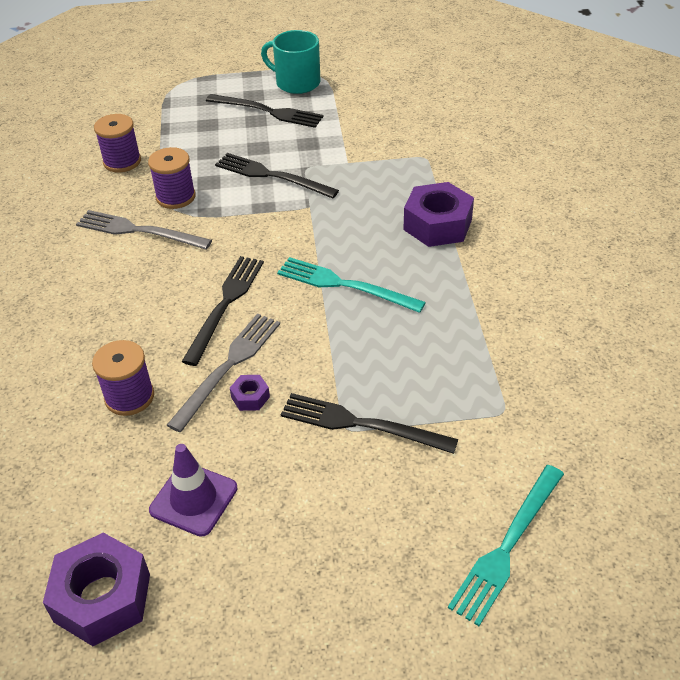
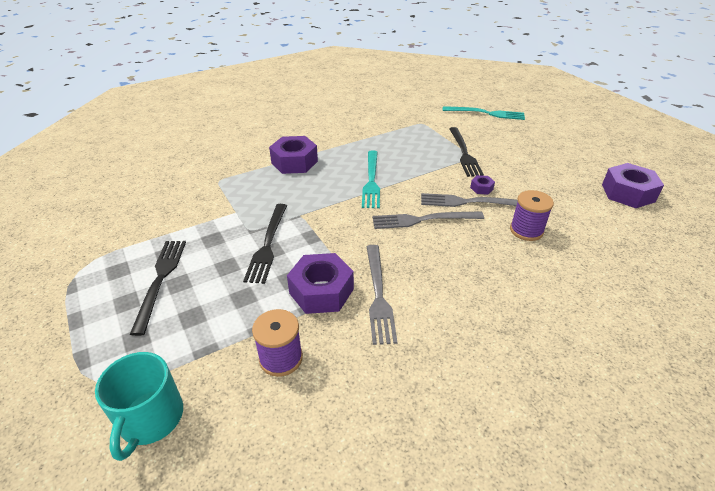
camera: 115 degrees left, 5 degrees down
(176, 197) = (321, 291): purple spool -> purple nut
(193, 499) = (555, 185): purple traffic cone -> none
(225, 305) = (423, 220): black fork -> grey fork
(296, 83) = (99, 277): turquoise mug -> turquoise mug (150, 419)

